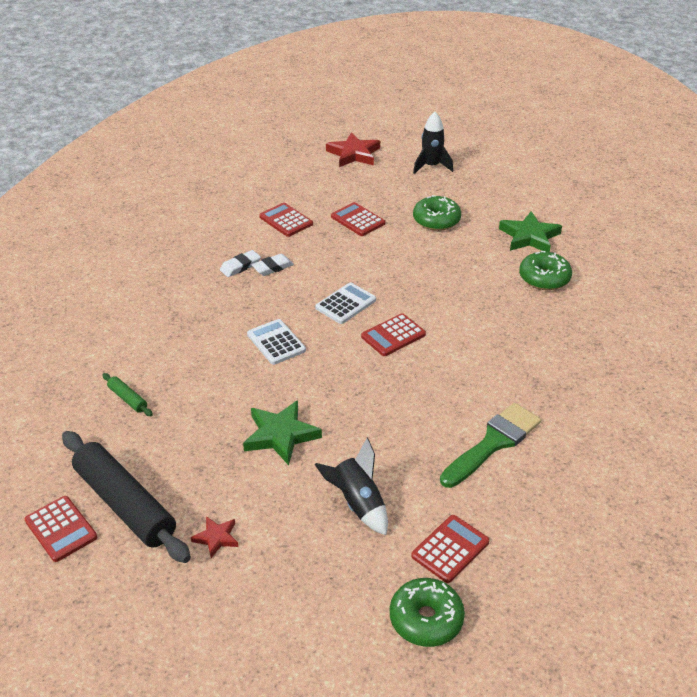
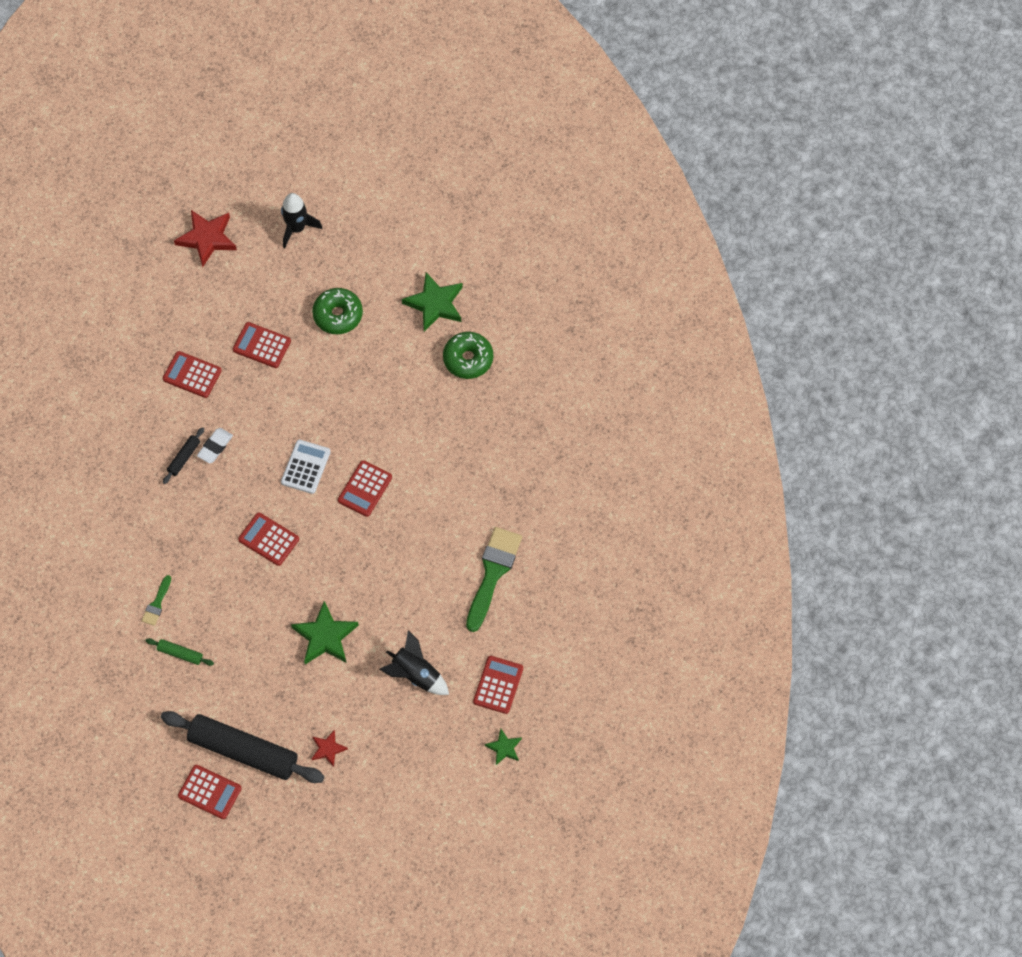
camera: 25 degrees left, 25 degrees up
(137, 354) = (157, 604): none -> green brush
(240, 266) = (184, 458): white eraser -> black rolling pin
(276, 342) = (268, 539): white calculator -> red calculator
(426, 619) = (504, 748): green donut -> green star

